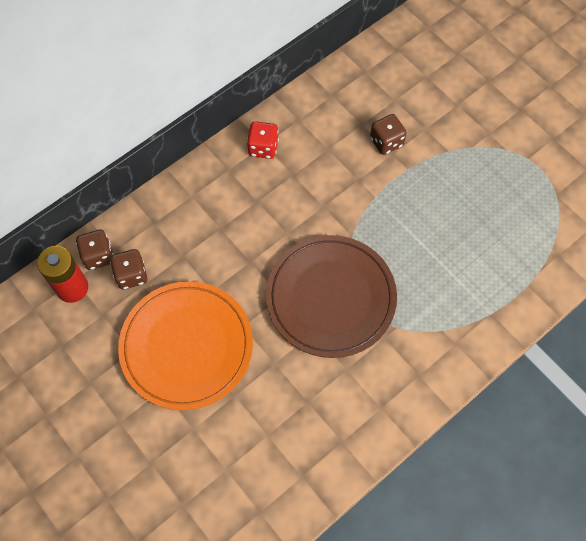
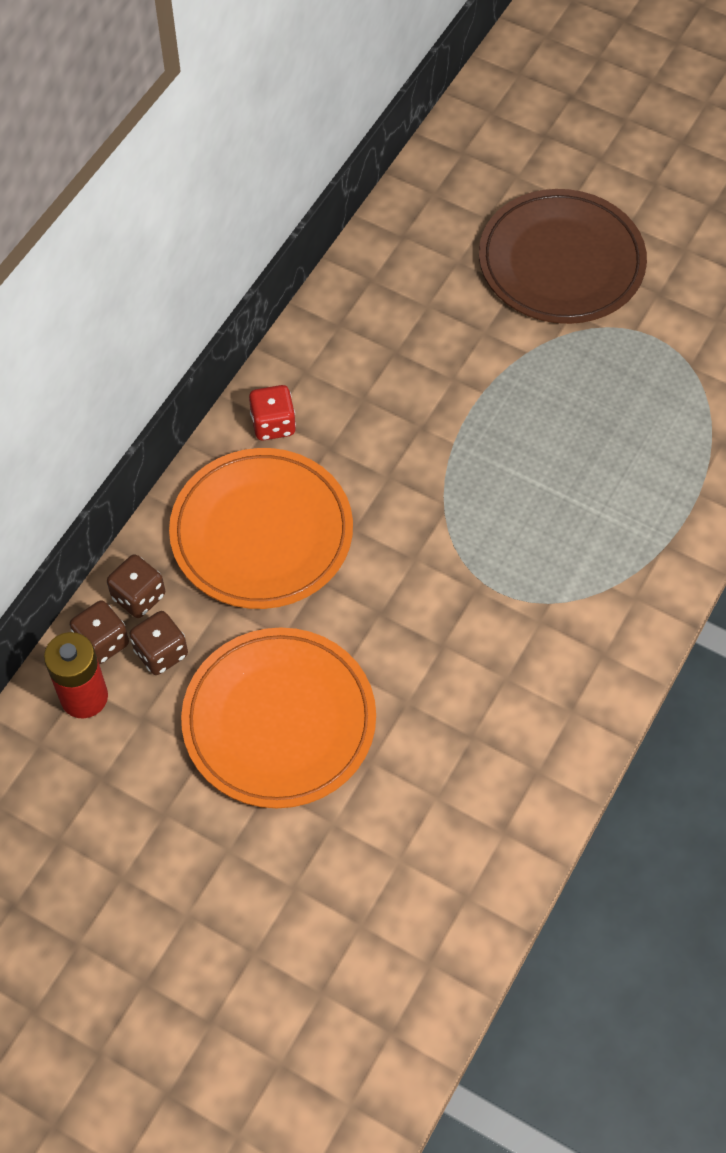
camera: 20 degrees left, 5 degrees down
(227, 217) = (261, 533): none -> orange plate
(331, 298) = (448, 593): brown plate -> brown plate (561, 262)
(386, 142) = (439, 365): brown dice -> brown dice (138, 596)

